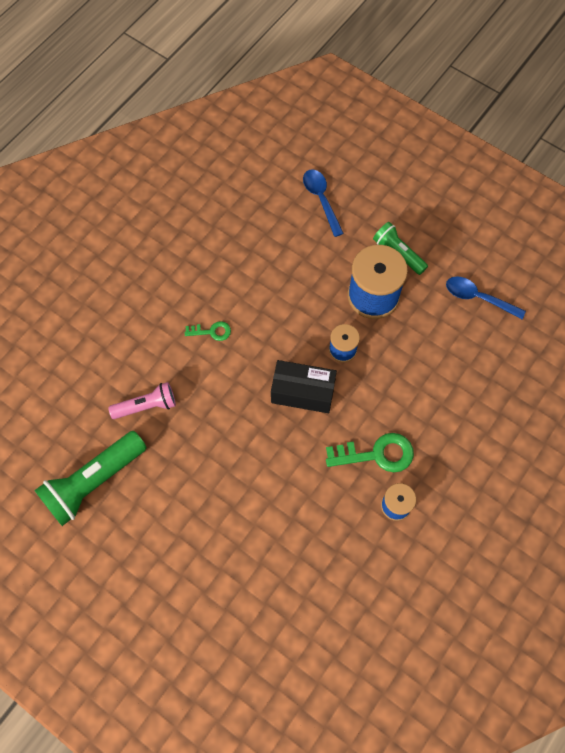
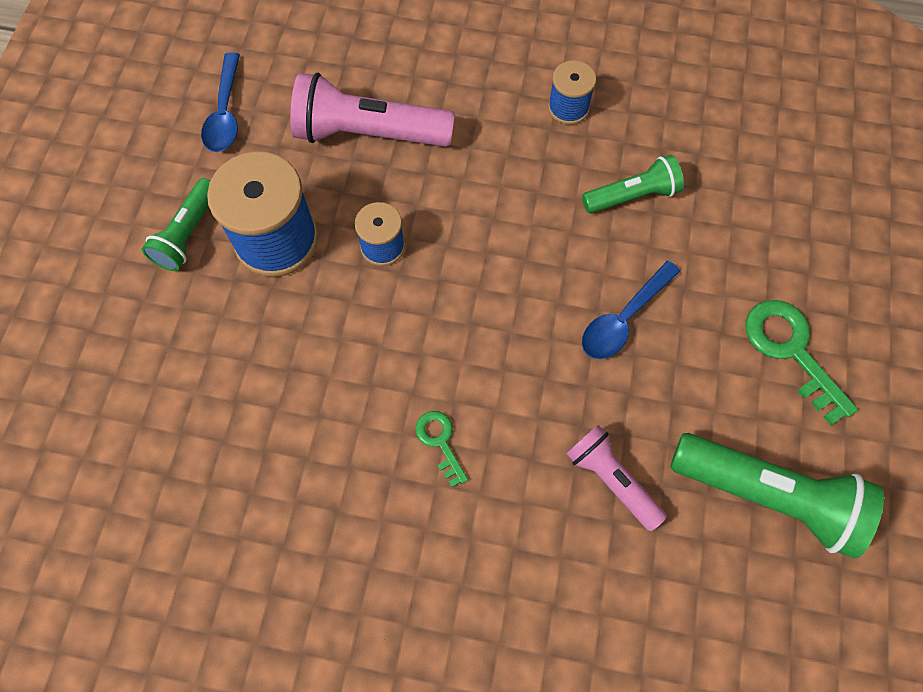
camera: 115 degrees left, 0 degrees up
(303, 392) = (474, 271): black box -> none
(310, 511) = (632, 195): none -> green flashlight
(321, 200) = (123, 382): blue spoon -> blue spoon (624, 319)
(376, 454) = (514, 151): green key -> green key (791, 351)
(427, 372) = (368, 134): none -> pink flashlight

